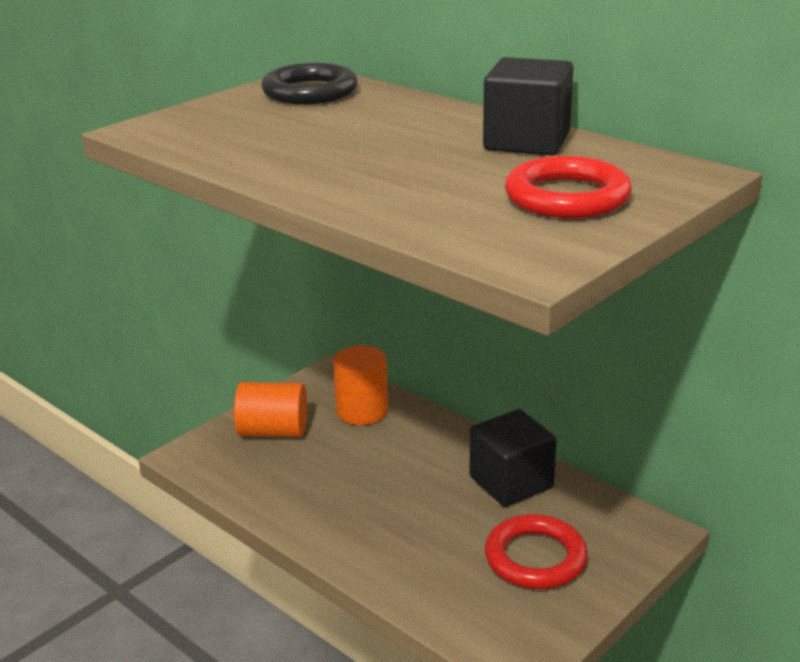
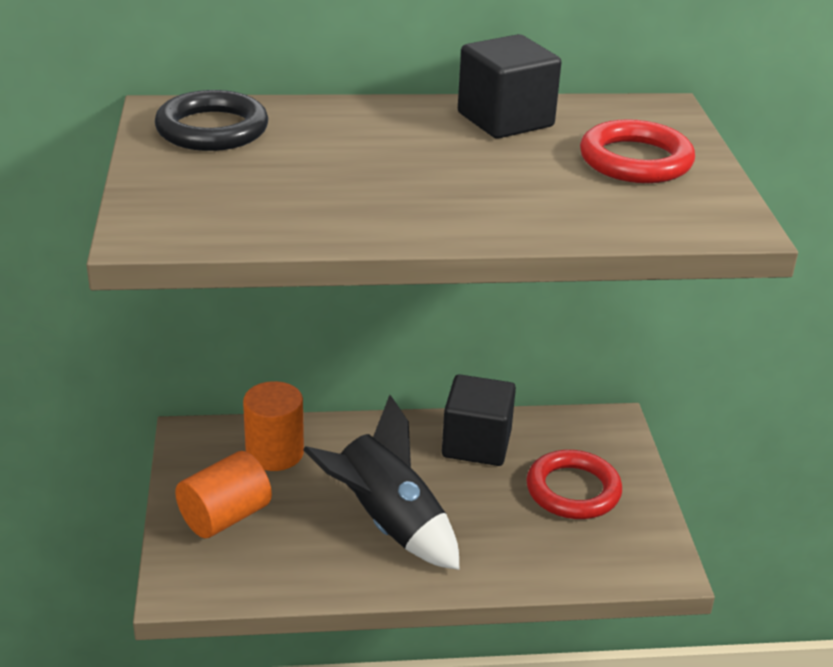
camera: 50 degrees left, 5 degrees up
(362, 495) = (388, 523): none -> black rocket

